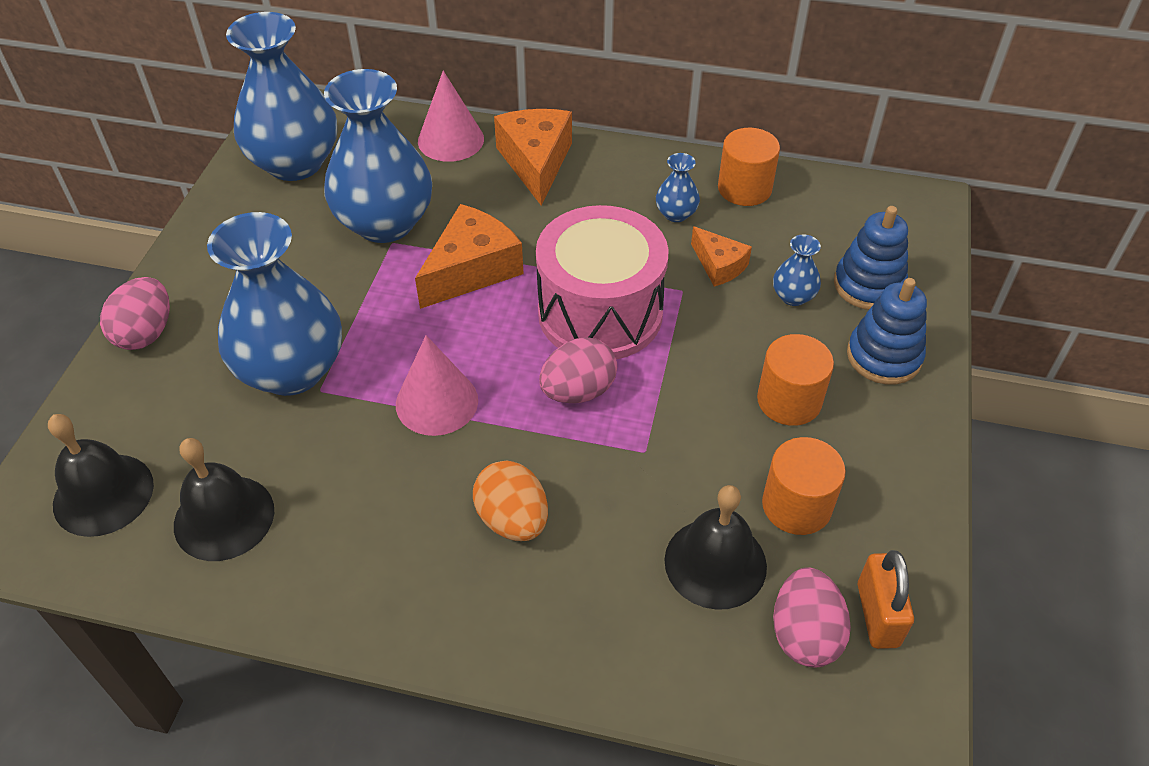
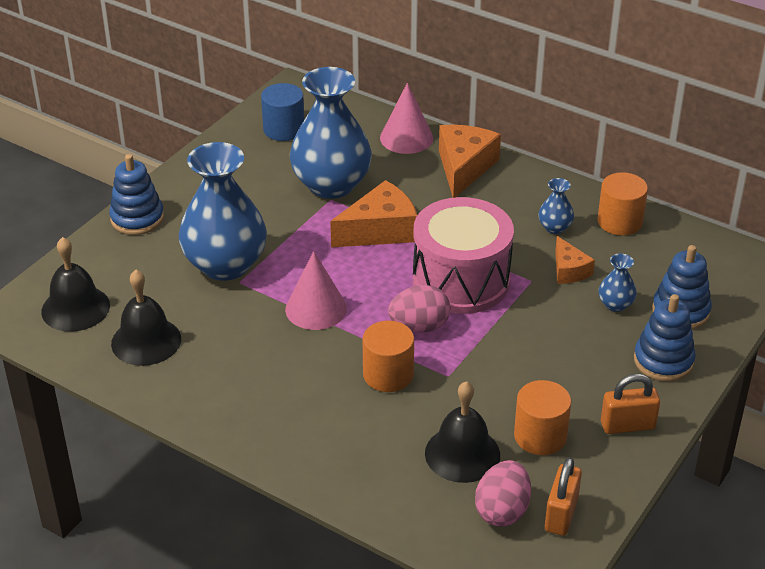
camera: 20 degrees right, 10 degrees down
(146, 333) = (137, 218): pink egg -> blue stacking toy
(295, 163) = (284, 129): blue vase -> blue cylinder
(512, 519) = (335, 392): orange egg -> none
(789, 400) = (572, 371): orange cylinder -> orange cylinder (388, 375)
(889, 458) = (627, 425): none -> orange padlock

